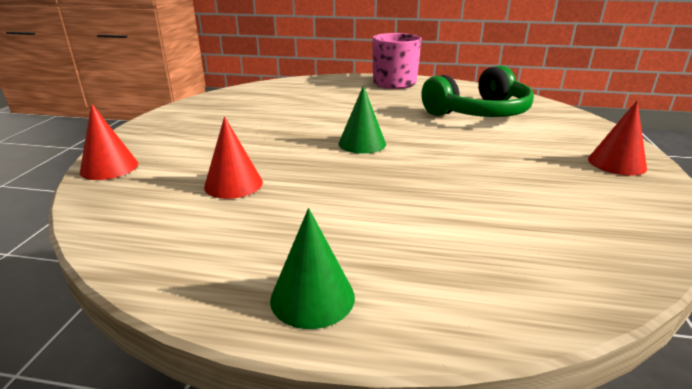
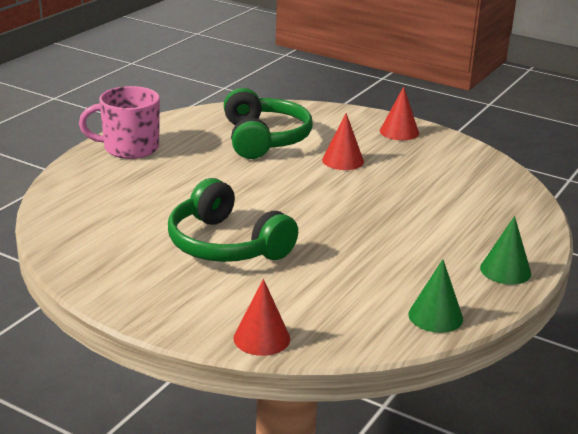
camera: 70 degrees left, 0 degrees up
(233, 184) = (342, 277): red cone -> red cone (343, 160)
(267, 131) = (226, 245): none -> green headphones
(362, 143) = (296, 207): green cone -> green cone (435, 316)

